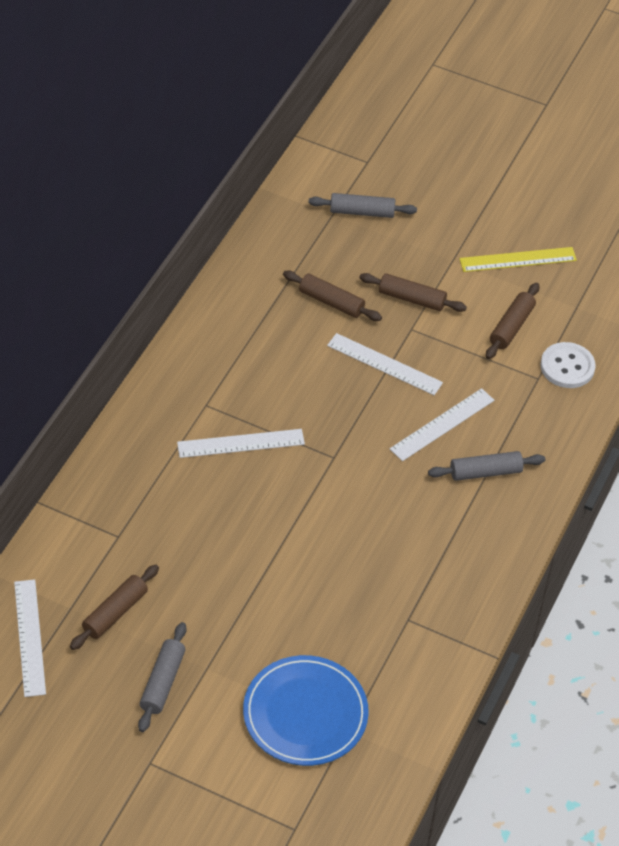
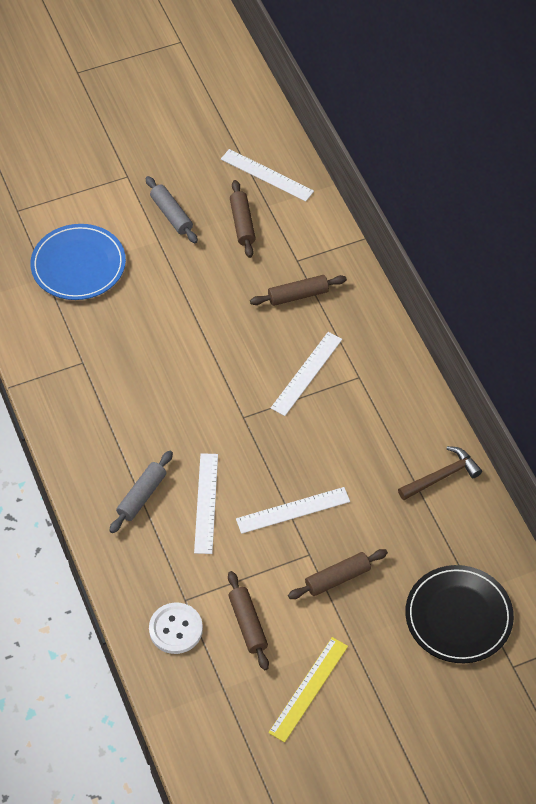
camera: 135 degrees right, 5 degrees up
(248, 291) = (442, 476): none -> brown hammer
(331, 302) = (383, 522): brown rolling pin -> brown rolling pin (298, 295)
(362, 212) = (458, 616): grey rolling pin -> black plate

